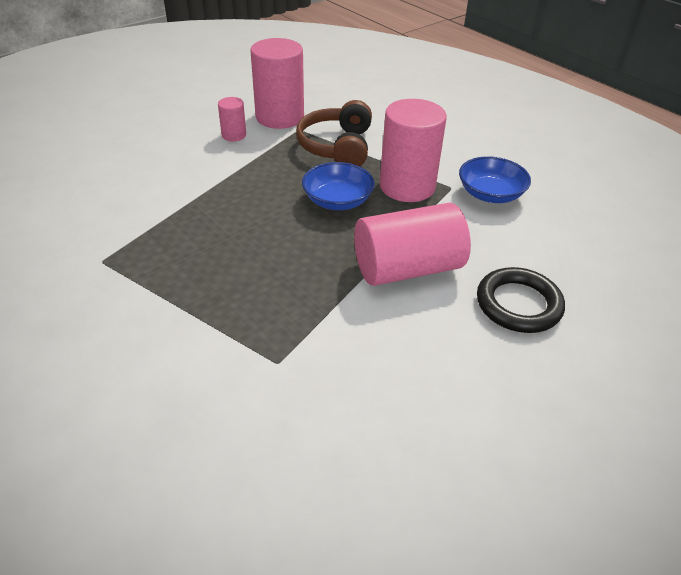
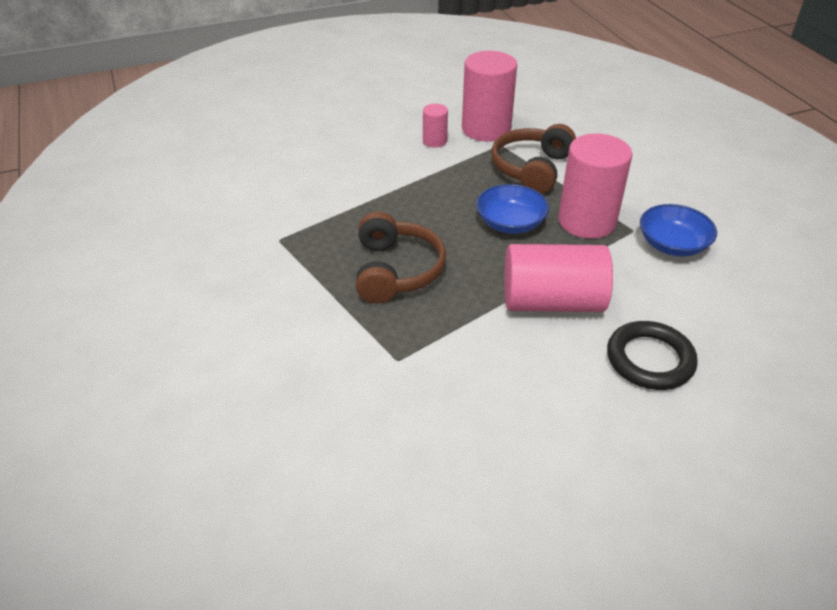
camera: 20 degrees right, 0 degrees up
(241, 269) = (396, 271): none -> brown headphones

